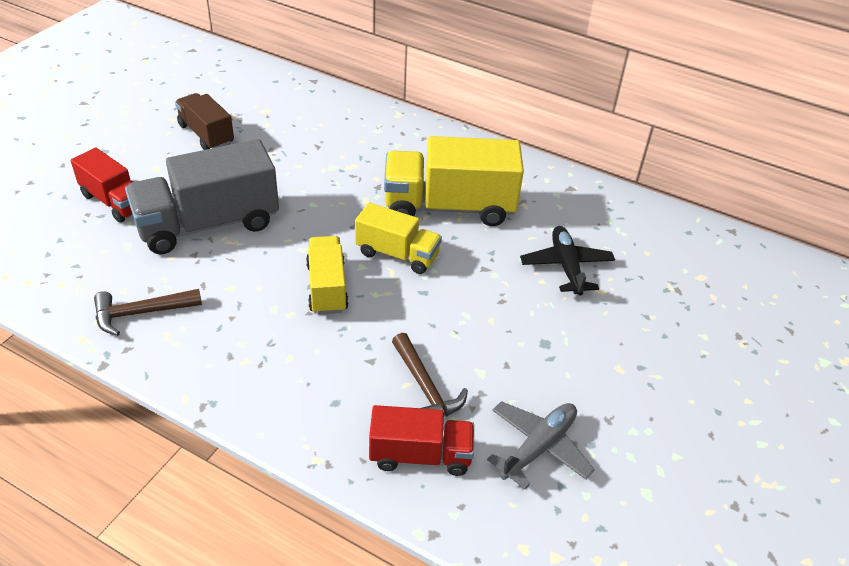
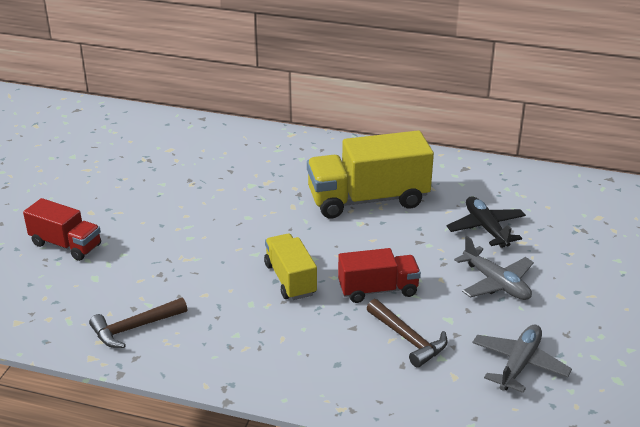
camera: 10 degrees left, 10 degrees down
(206, 134) = (124, 177): brown truck -> none
(208, 224) = (161, 248): grey truck -> none
(397, 254) = (339, 243): yellow truck -> none
(420, 455) = (425, 388): red truck -> red truck (378, 290)
(551, 337) = (496, 283): none -> grey plane

